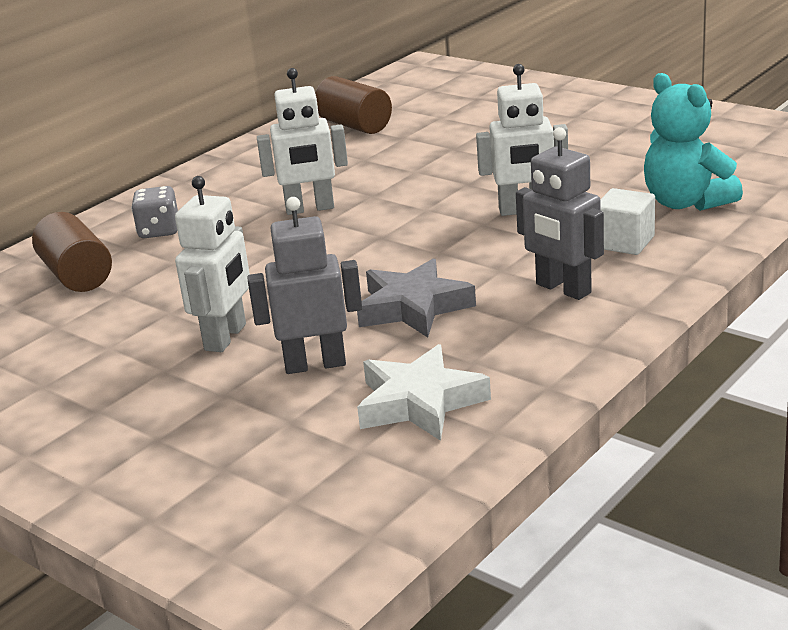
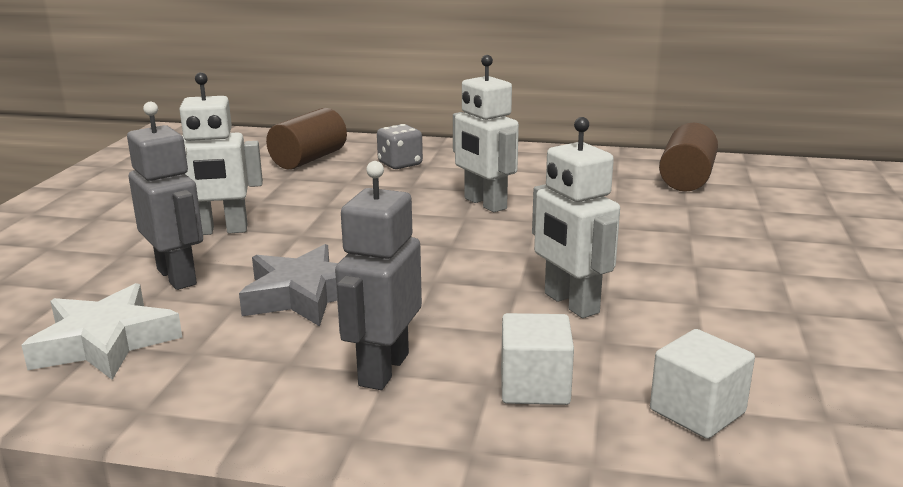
camera: 60 degrees right, 5 degrees down
(686, 202) = (697, 411): turquoise teddy bear -> white cube

